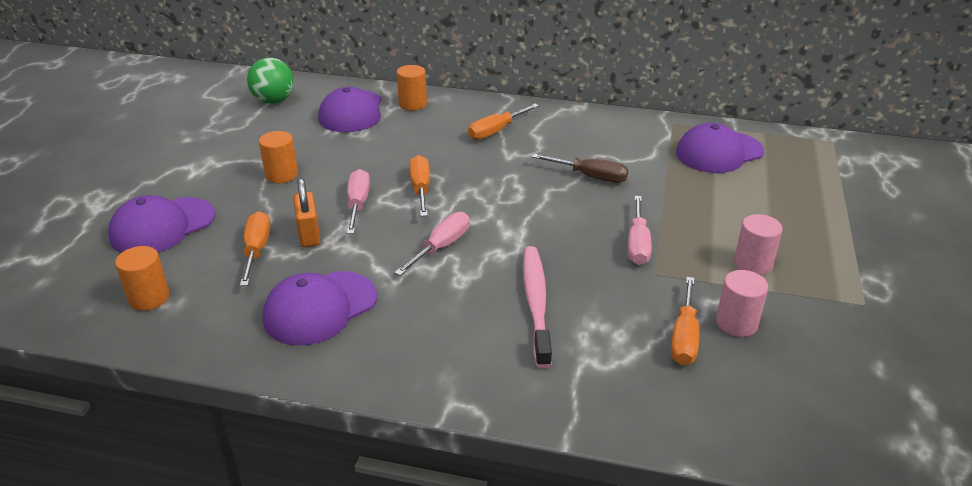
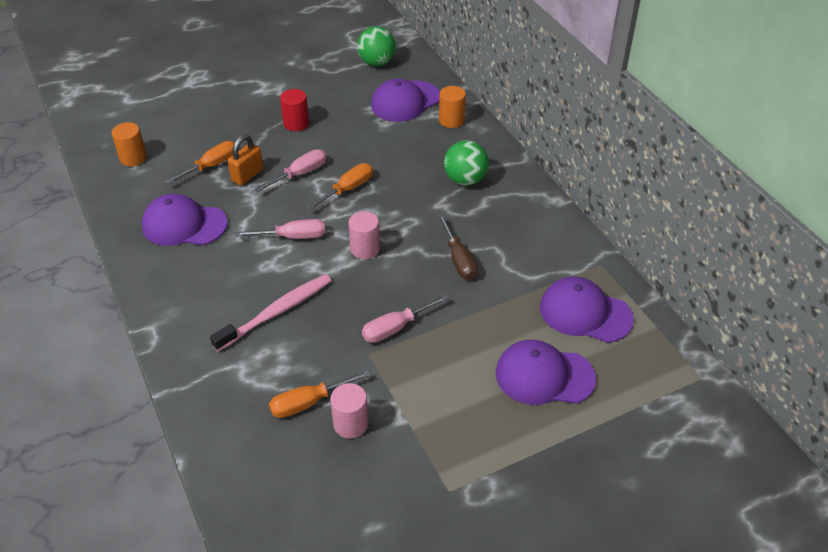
camera: 50 degrees right, 10 degrees up
(162, 226) = (197, 117): purple cap -> purple cap (544, 376)
(281, 175) = (296, 124): orange cylinder -> red cylinder
(496, 131) = (465, 180): orange screwdriver -> green ball
(753, 264) = (436, 403): pink cylinder -> pink cylinder (365, 249)

